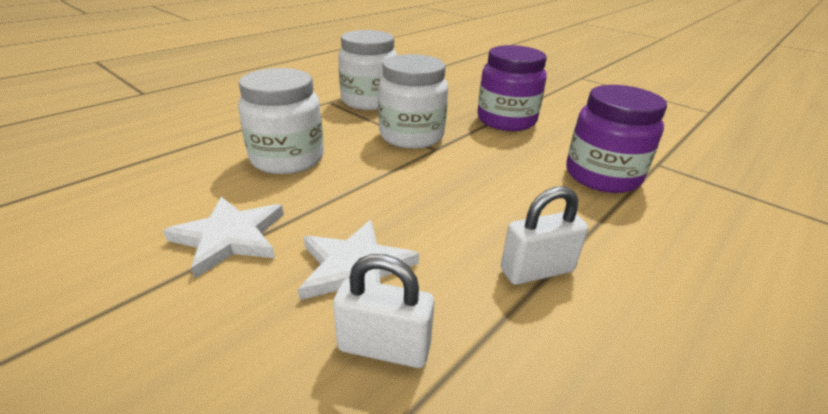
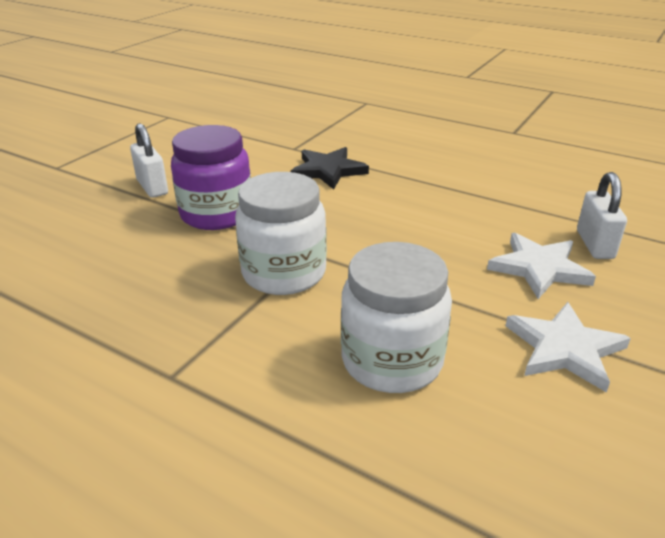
camera: 100 degrees left, 0 degrees up
(369, 101) = (163, 330): white jar -> none
(537, 270) = (478, 198): white padlock -> white padlock (152, 187)
(602, 176) = (328, 170): purple jar -> black star

